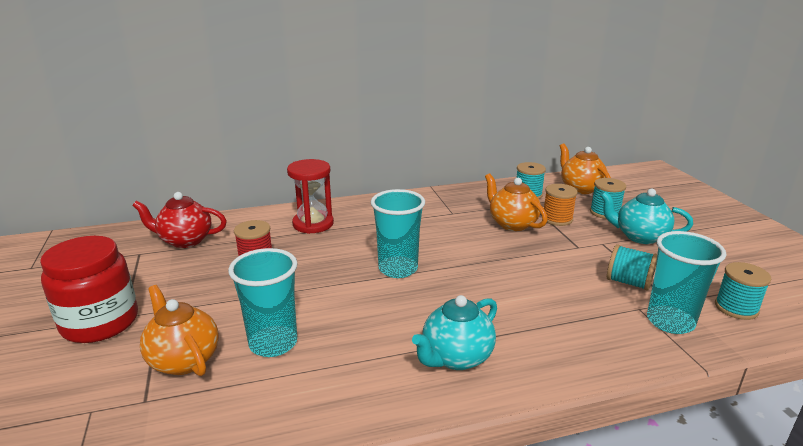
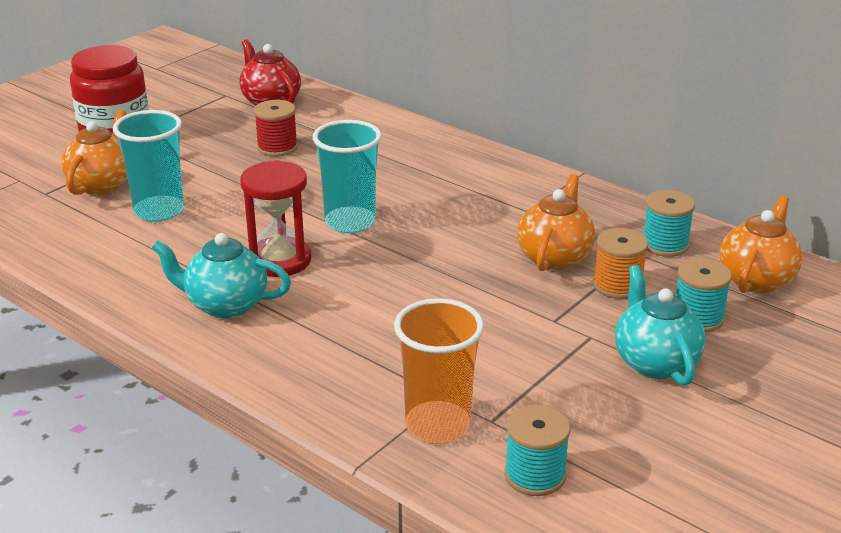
camera: 55 degrees right, 5 degrees up
(313, 224) = (384, 144): red hourglass -> red hourglass (279, 260)
(628, 282) = (502, 377): turquoise spool -> none
(670, 322) = (438, 425): turquoise cup -> orange cup

